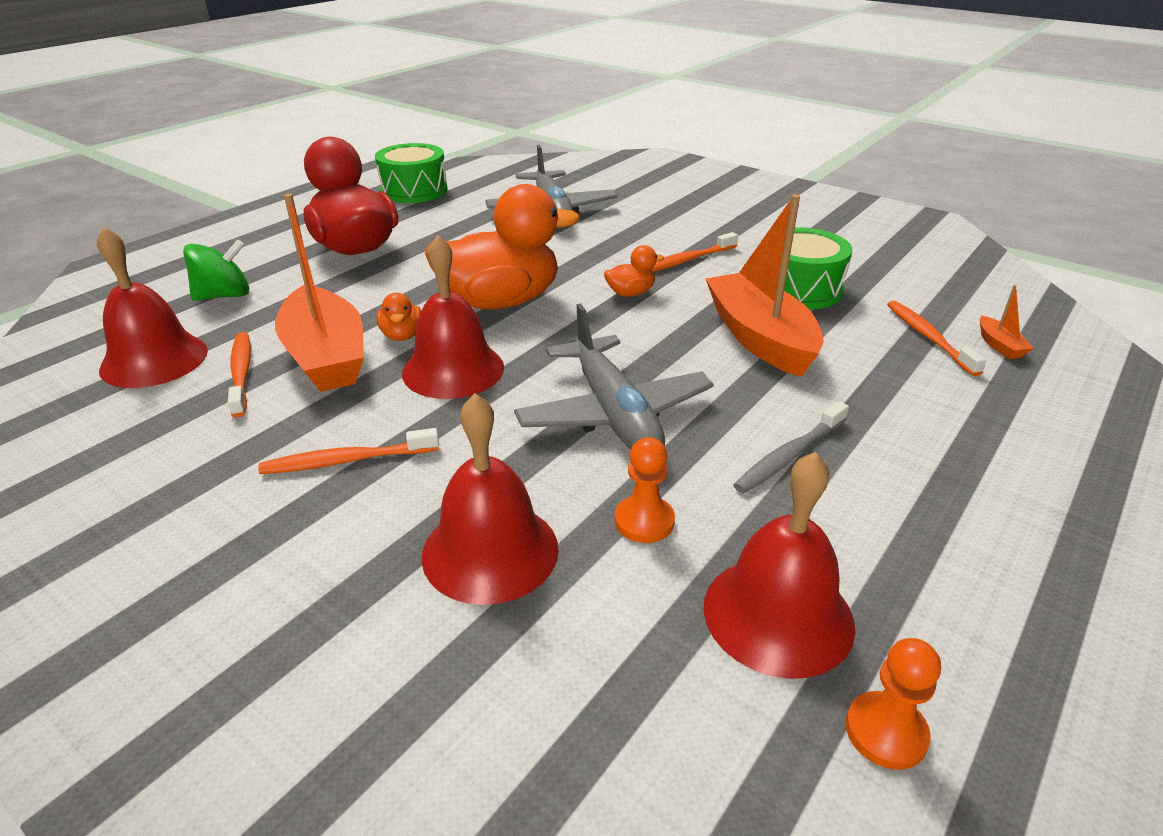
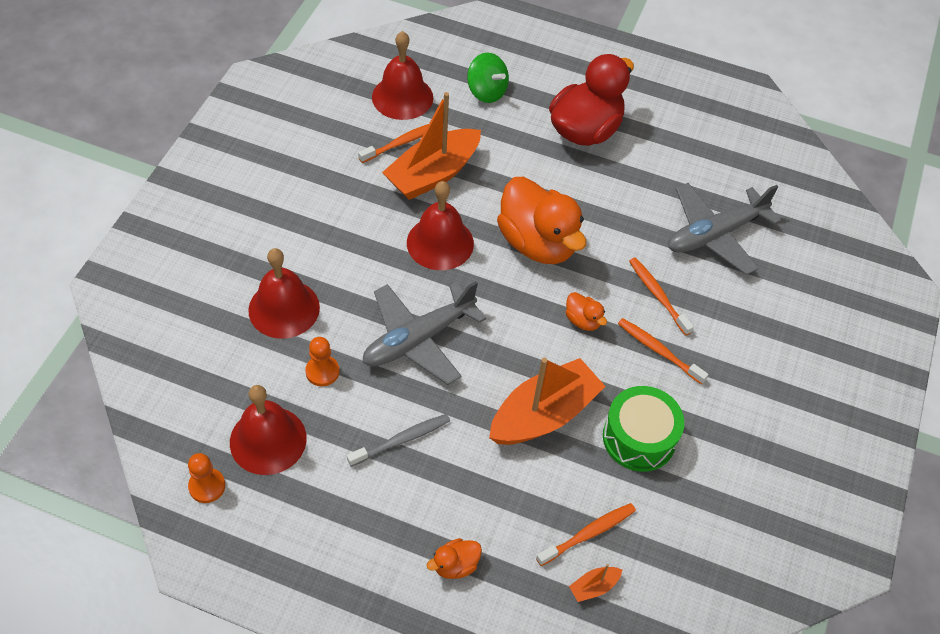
camera: 70 degrees right, 20 degrees up
(347, 460) = (337, 224): orange toothbrush -> orange toothbrush (658, 295)
(402, 335) = (471, 203): orange duck -> orange duck (455, 565)
(414, 190) = (711, 127): green drum -> none
(789, 456) = (401, 440): grey toothbrush -> grey toothbrush turned 120 degrees clockwise

